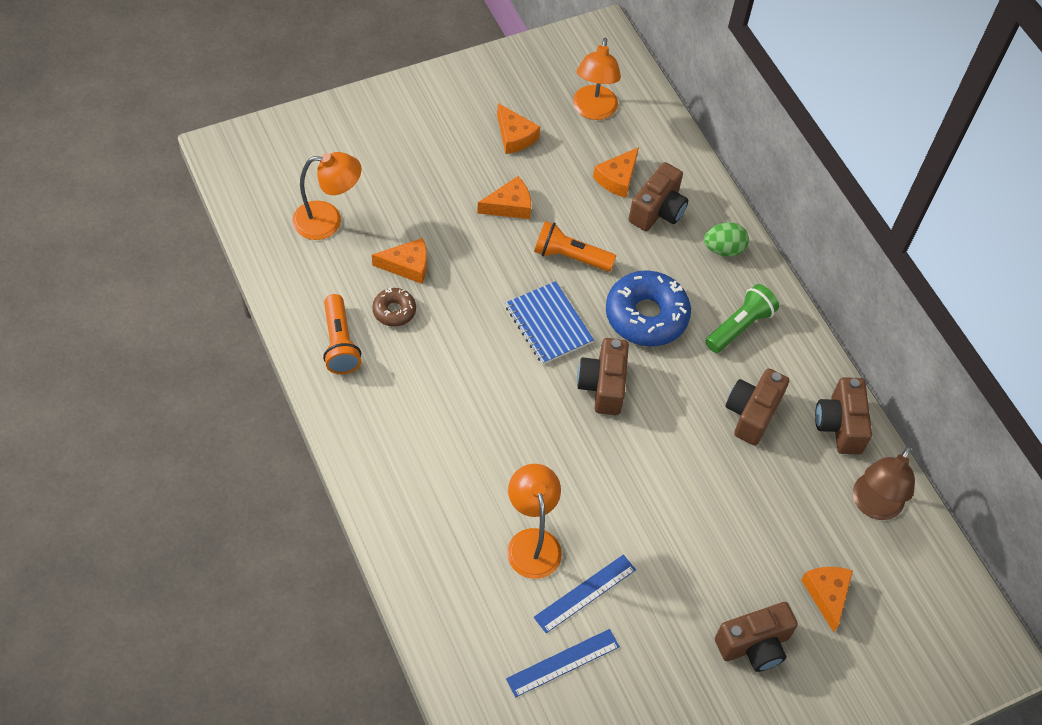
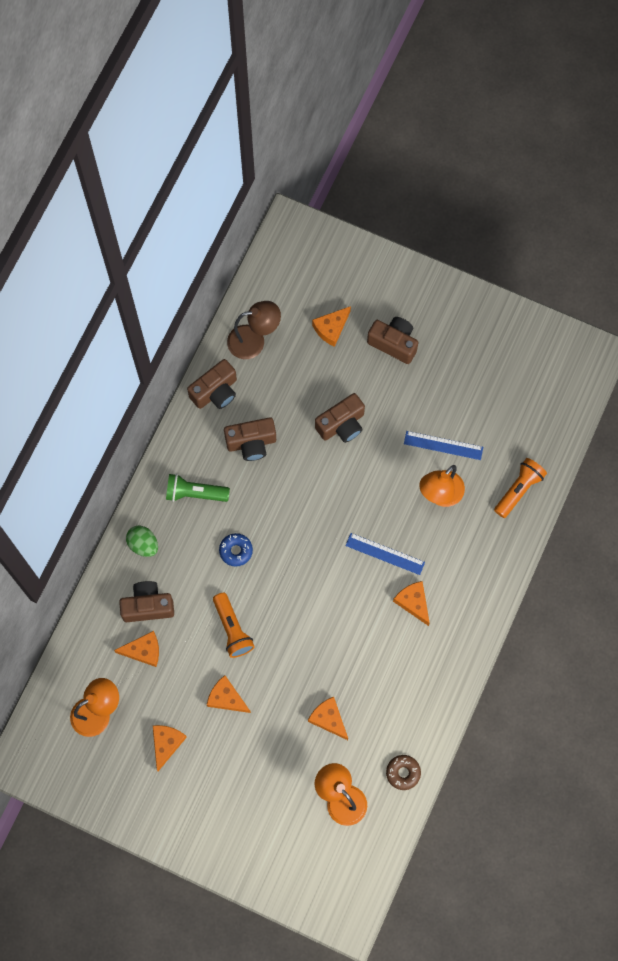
camera: 125 degrees left, 15 degrees up
(339, 343) = (418, 707): orange flashlight -> orange flashlight (518, 490)
(394, 311) = (367, 697): brown donut -> brown donut (403, 773)
(444, 423) = (413, 602): none -> orange cheese
(549, 324) = (293, 601): blue notebook -> none
(563, 662) = (490, 426): blue ruler -> blue ruler (385, 554)
(603, 386) = (308, 536): brown camera -> brown camera (342, 425)
(646, 316) = (236, 551): blue donut -> blue donut, size x0.51

